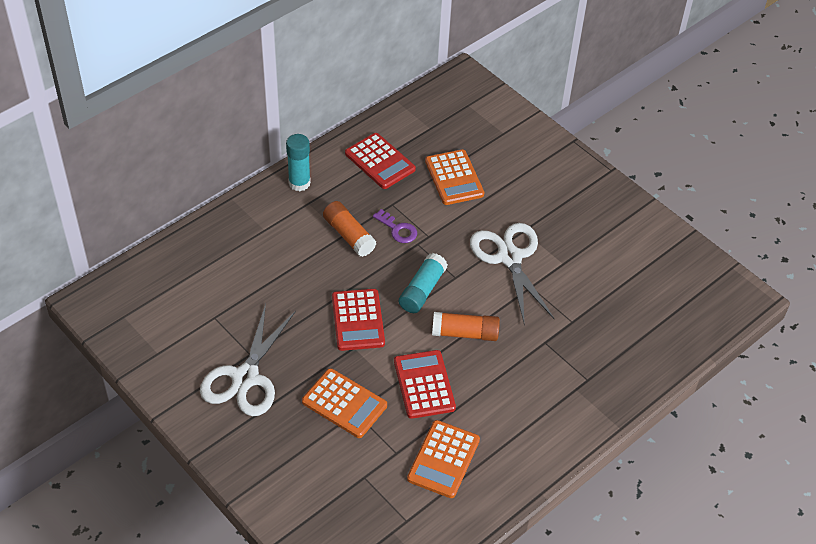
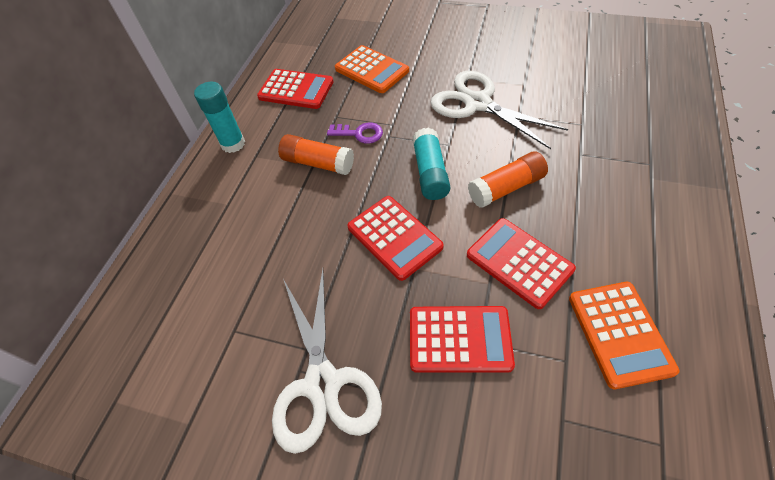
camera: 25 degrees left, 5 degrees up
(344, 404) = (459, 339): orange calculator -> red calculator

